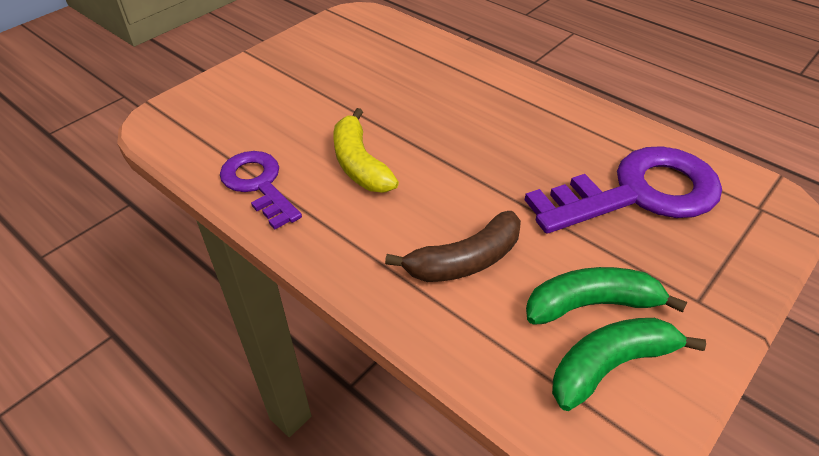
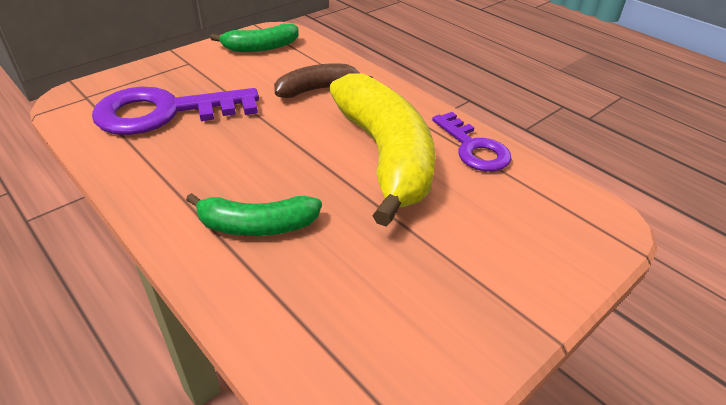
camera: 175 degrees left, 5 degrees down
(359, 164) = (385, 156): yellow banana -> yellow banana, size x1.91
(591, 304) = (252, 66): green banana -> green banana (257, 226)

